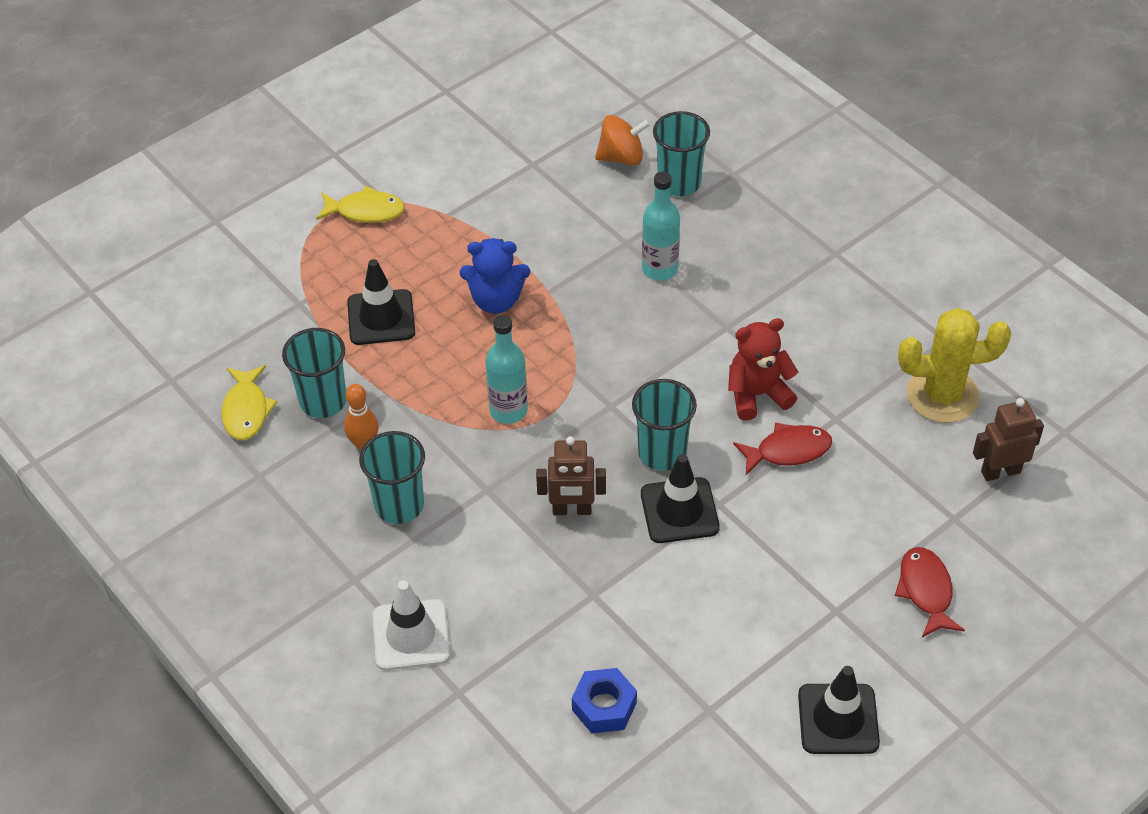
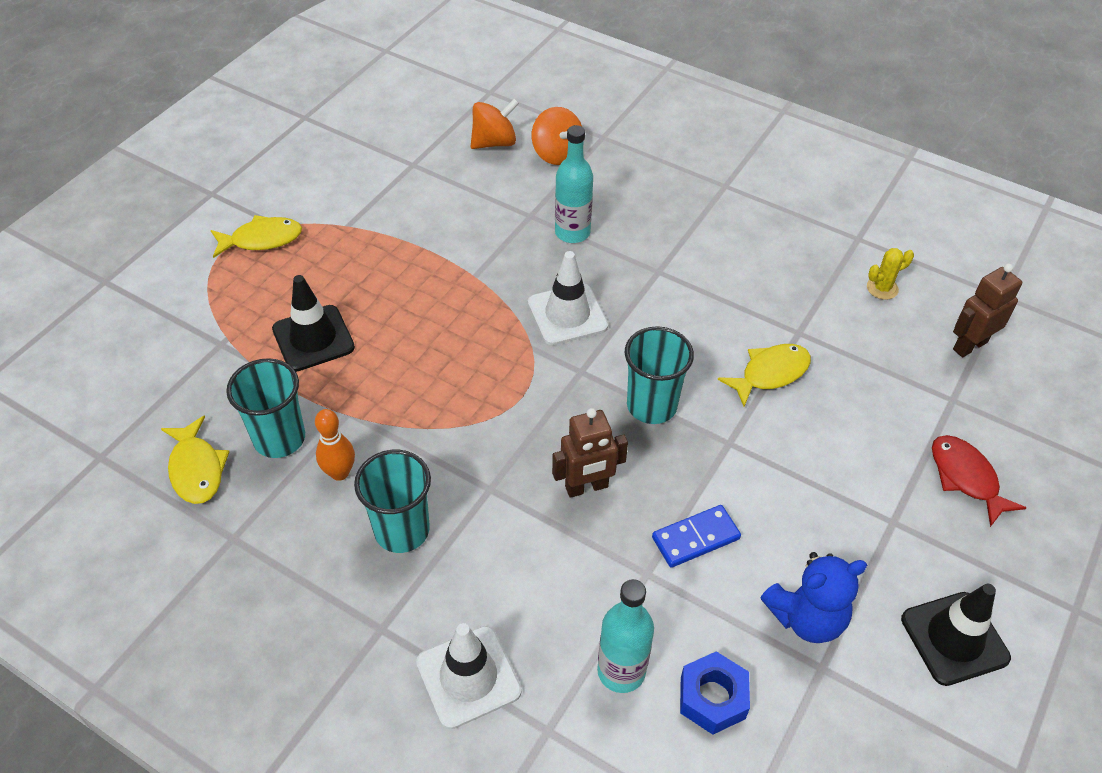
camera: 20 degrees left, 0 degrees up
(496, 300) = (425, 295): blue teddy bear -> blue teddy bear (806, 617)
(508, 410) = (480, 401): turquoise bottle -> turquoise bottle (621, 671)
(620, 349) = (567, 314): none -> white traffic cone
(649, 577) = (695, 538): none -> blue domino
(679, 183) = (557, 154): turquoise cup -> orange spinning top
(679, 511) = (694, 459): black traffic cone -> none
(757, 395) = (716, 327): red teddy bear -> none
(788, 451) = (770, 374): red fish -> yellow fish
(942, 395) = (882, 288): yellow cactus -> yellow cactus, size x0.45

